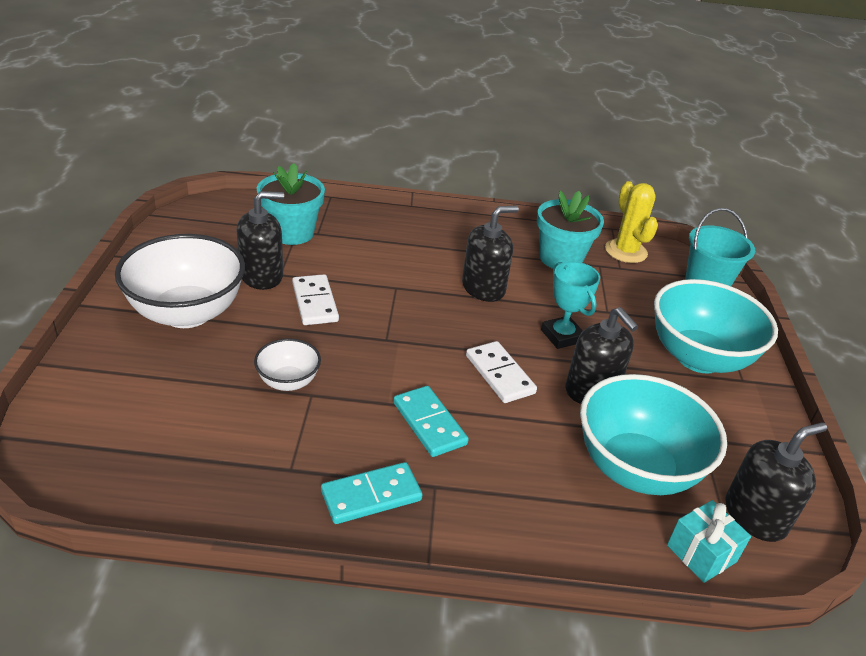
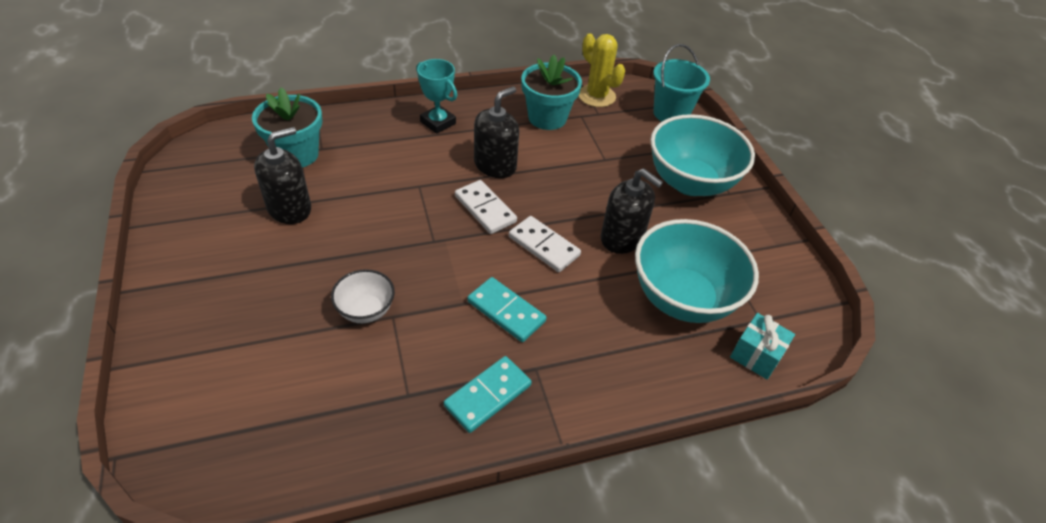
camera: 20 degrees left, 10 degrees up
(187, 313) = (235, 269): white bowl -> none
(315, 302) = (353, 222): white domino -> white domino (485, 209)
(562, 336) = (578, 194): turquoise trophy -> turquoise trophy (438, 122)
(755, 516) = (781, 310): black soap dispenser -> none

